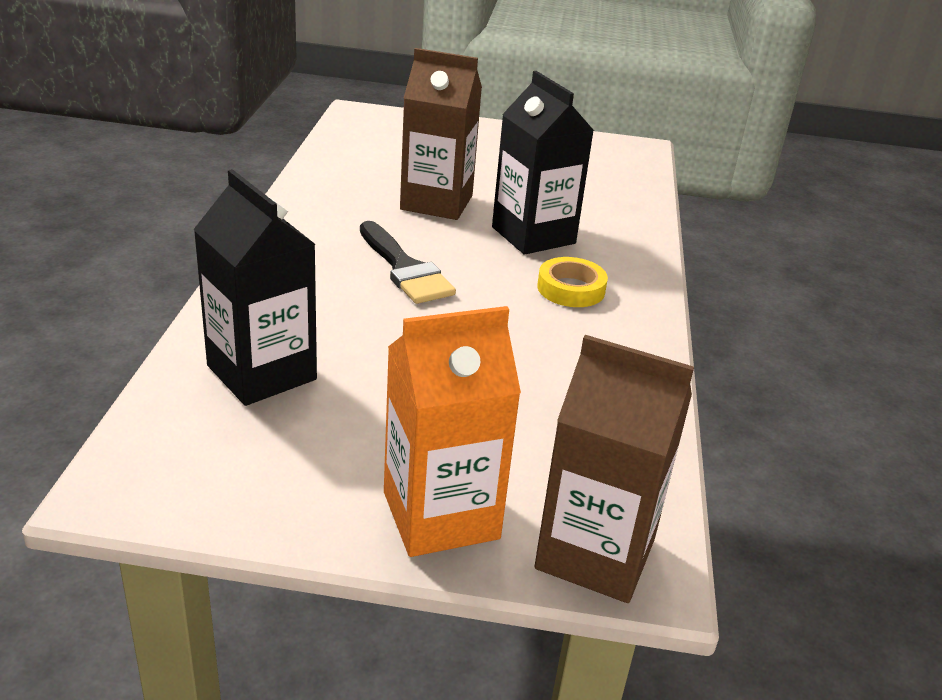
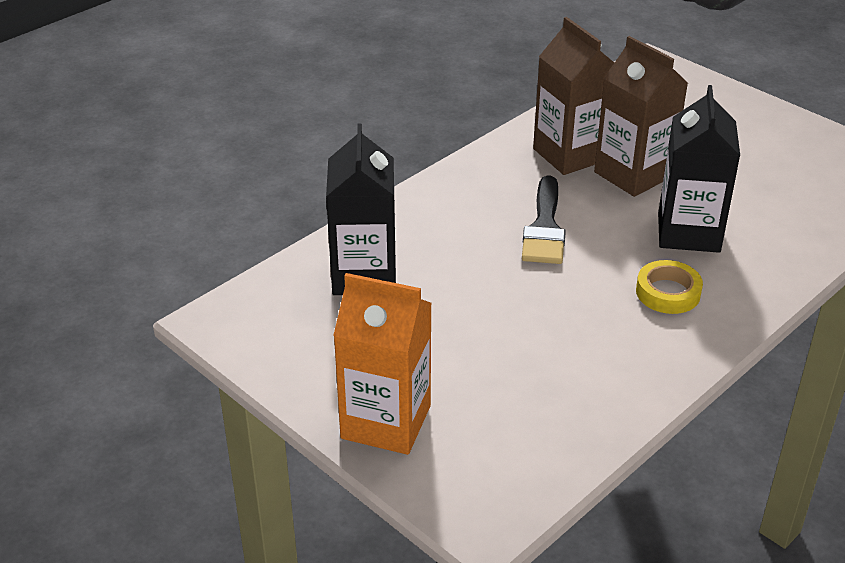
camera: 40 degrees right, 5 degrees up
(595, 554) = (461, 494): brown carton -> brown carton (570, 154)

